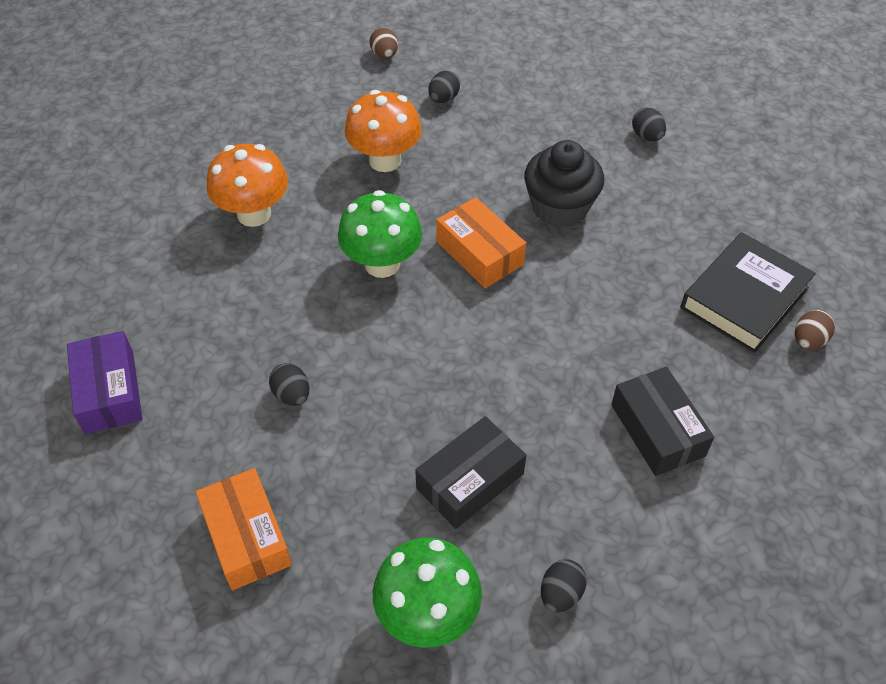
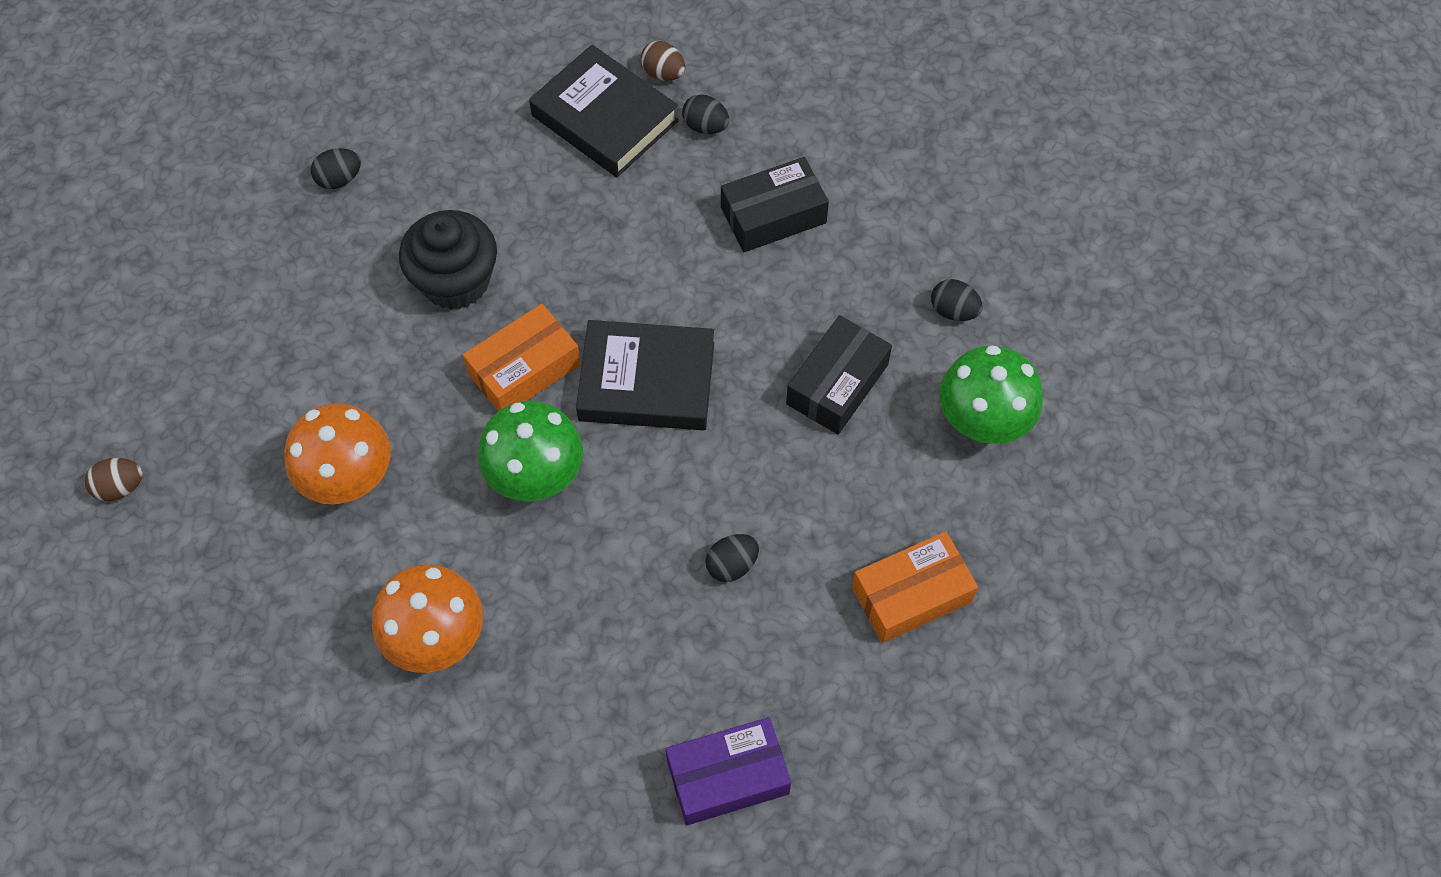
camera: 90 degrees left, 10 degrees up
(443, 99) = (232, 408): black egg -> black egg (705, 126)
(469, 333) = (647, 382): none -> black book
(470, 481) = (837, 384): black box -> black box turned 75 degrees clockwise

